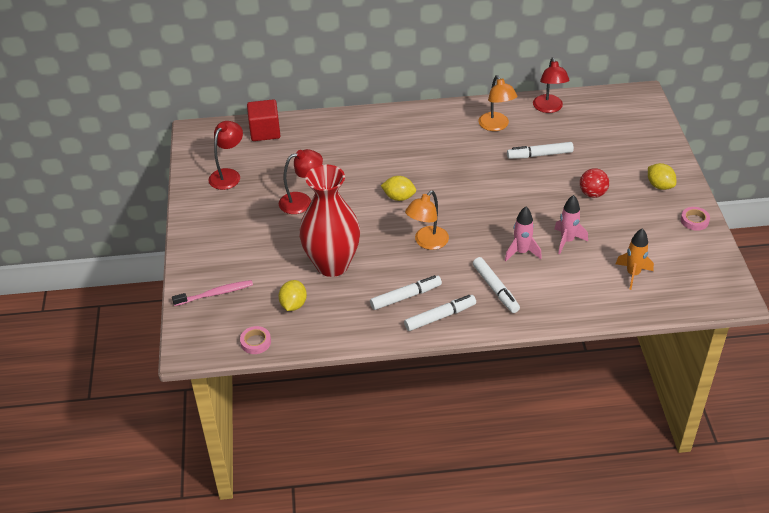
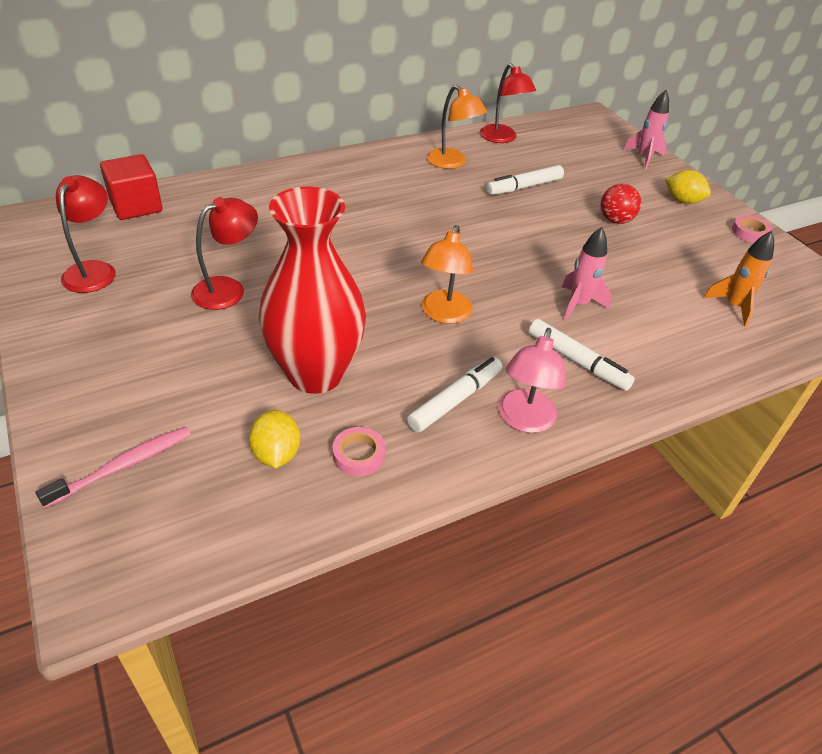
camera: 25 degrees left, 0 degrees up
(255, 342) = (231, 542): pink tape -> pink tape (358, 455)
(399, 197) = (371, 261): yellow lemon -> none
(440, 317) = (524, 420): white marker -> pink lamp
(567, 241) = (625, 280): pink rocket -> pink rocket (644, 158)

